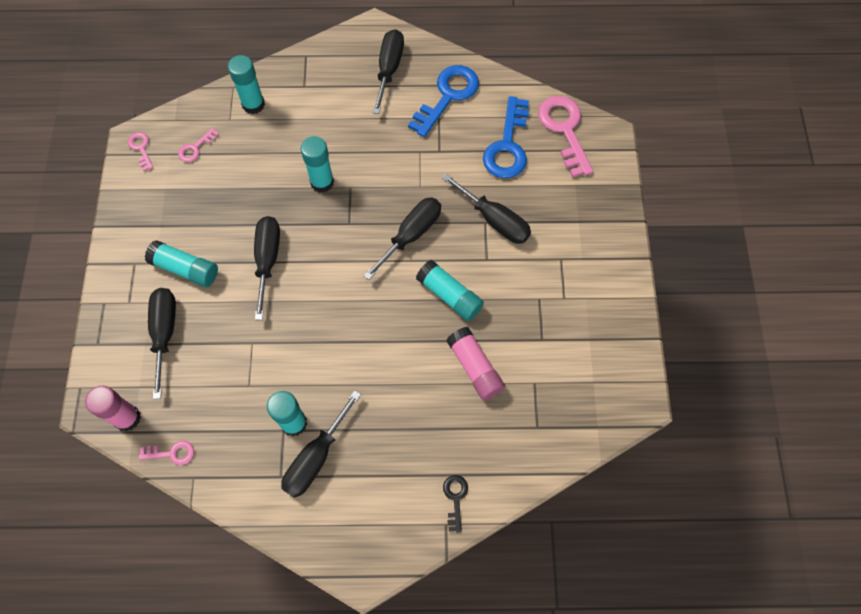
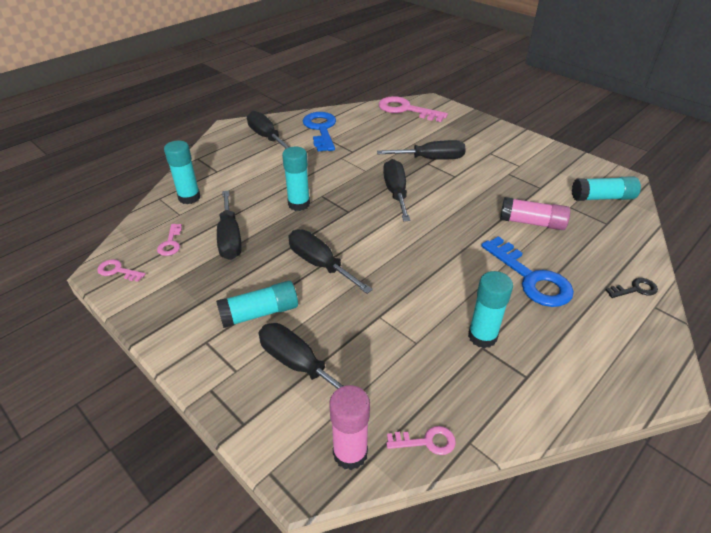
camera: 45 degrees left, 25 degrees down
(172, 453) = (426, 441): pink key -> pink key turned 45 degrees clockwise
(316, 458) = (529, 343): black screwdriver -> black screwdriver (230, 238)
(449, 295) = (463, 203): turquoise glue stick -> turquoise glue stick (602, 198)
(455, 498) = (635, 289): black key -> black key turned 120 degrees clockwise
(507, 145) = (387, 129): blue key -> blue key (531, 278)

